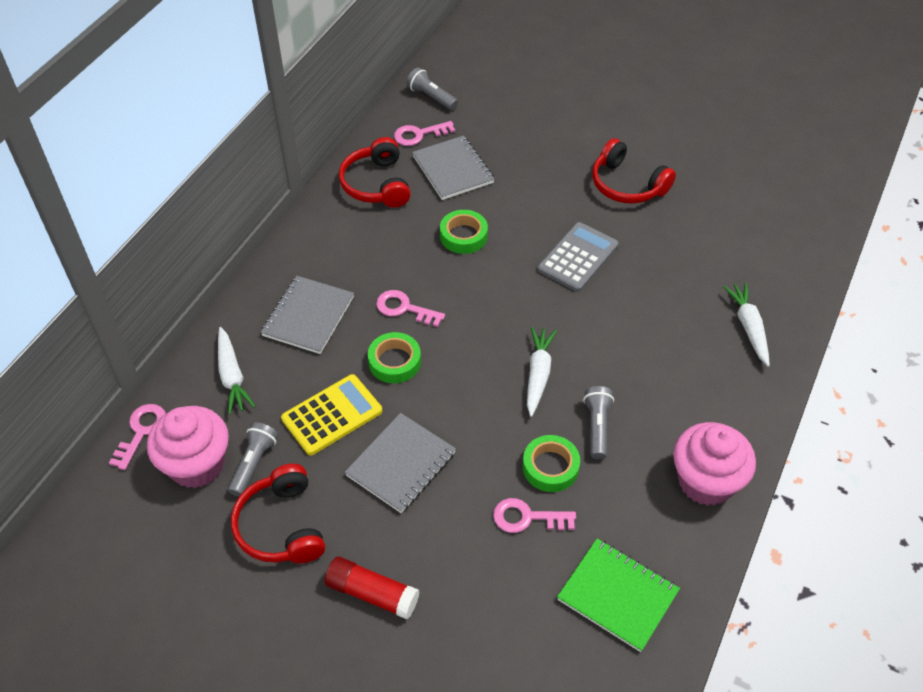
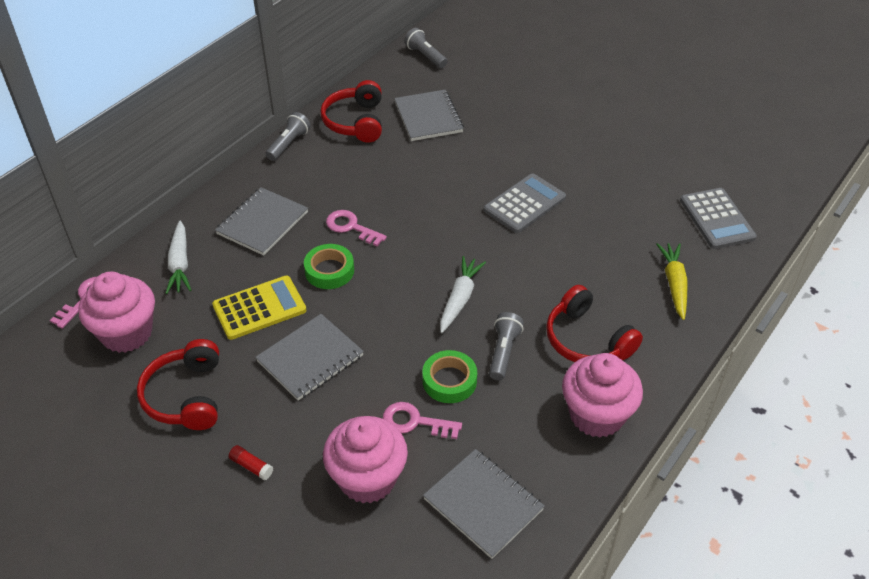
camera: 10 degrees right, 5 degrees down
(254, 463) = (177, 339): grey flashlight -> grey flashlight (289, 144)
(372, 593) = (251, 466): red glue stick -> red glue stick, size x0.53
(419, 134) = (406, 85): pink key -> none
(463, 236) = (423, 173): green tape -> none
(495, 587) = (367, 478): none -> pink cupcake
(617, 595) = (483, 504): green notebook -> grey notebook
(627, 185) = (588, 148): red headphones -> red headphones (587, 340)
(748, 327) = (674, 284): white carrot -> yellow carrot
(774, 249) = (716, 219): none -> grey calculator

